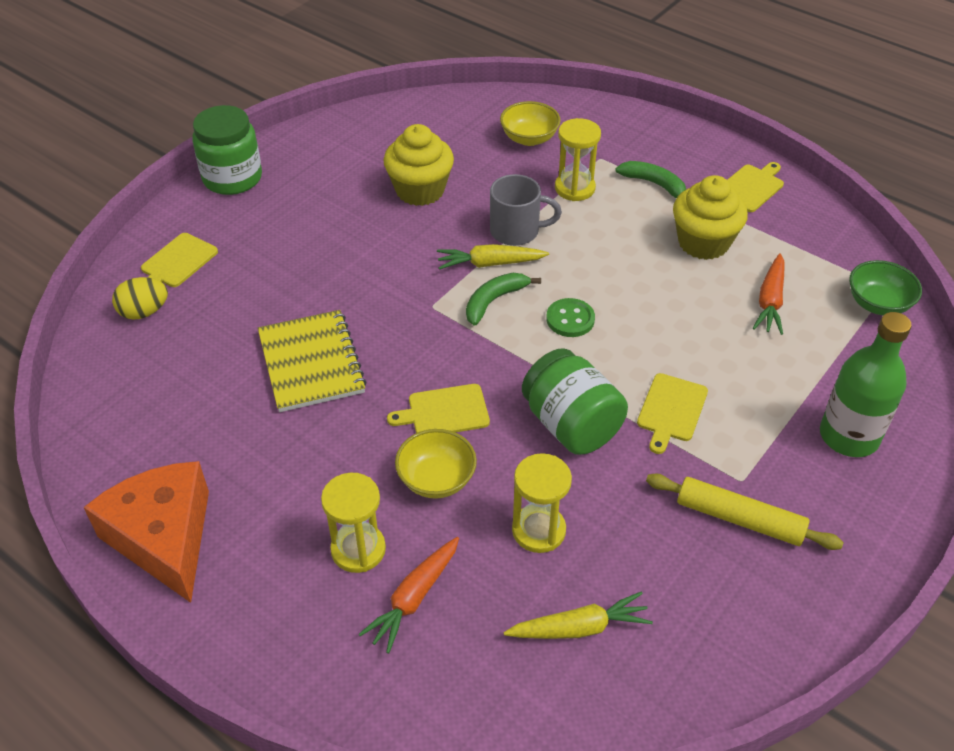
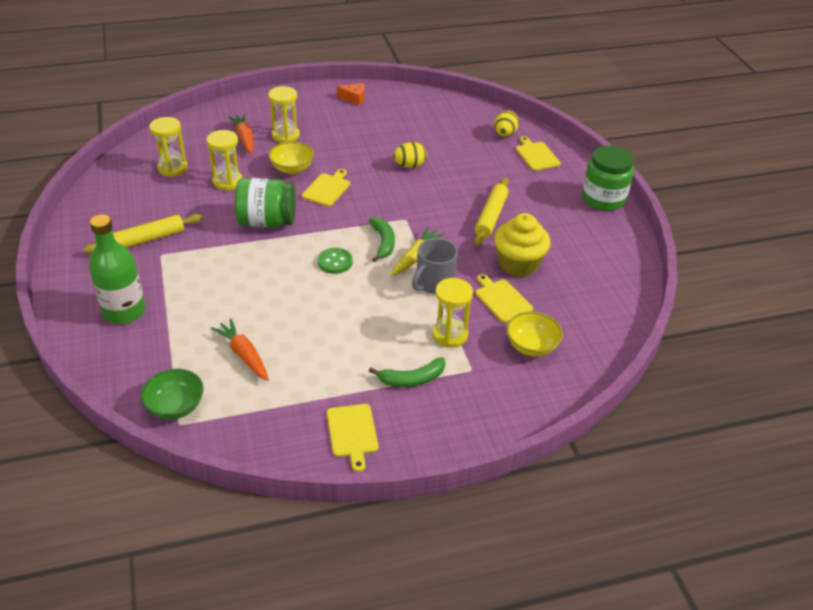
camera: 125 degrees right, 5 degrees down
(164, 538) = (354, 98): orange cheese -> orange cheese, size x0.44
(311, 363) = (409, 166): yellow notebook -> yellow egg
(355, 243) = (491, 217): none -> yellow rolling pin
(579, 627) = (172, 168): yellow carrot -> yellow hourglass
(671, 410) = (229, 259): yellow cutting board -> yellow cutting board (502, 299)
(703, 243) = (328, 362): yellow cupcake -> none

